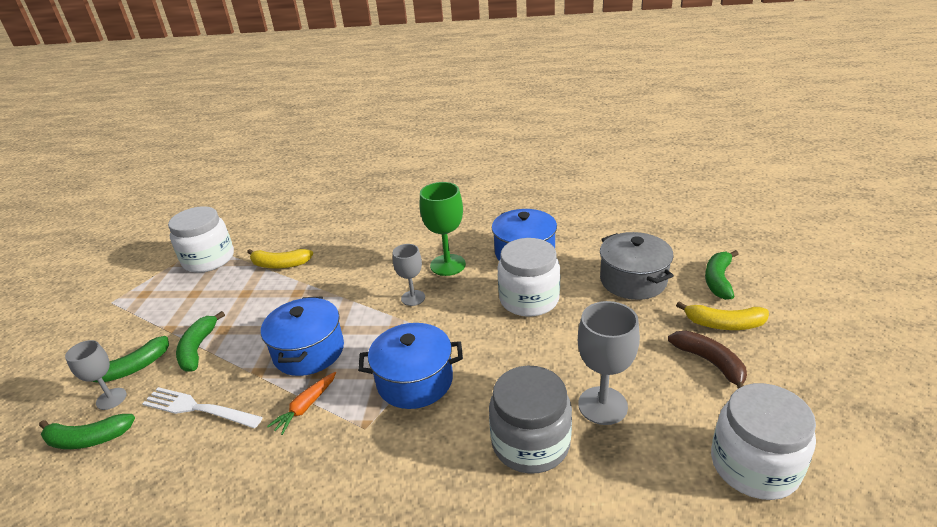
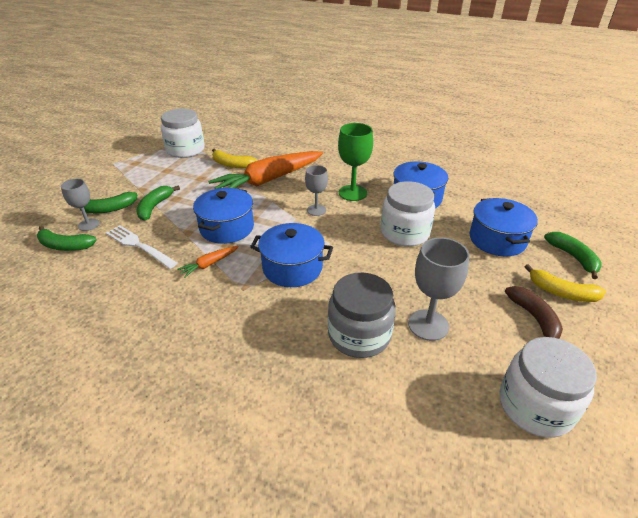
camera: 15 degrees right, 5 degrees up
(337, 274) = (269, 180): none -> orange carrot
(633, 280) = (497, 240): grey pot -> blue pot
(718, 280) = (573, 257): green banana -> green banana turned 120 degrees clockwise

